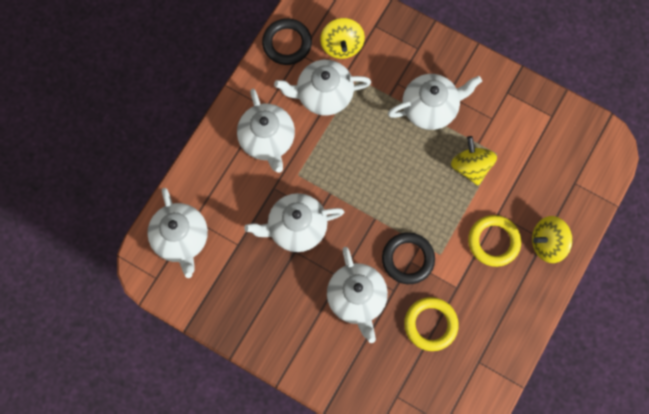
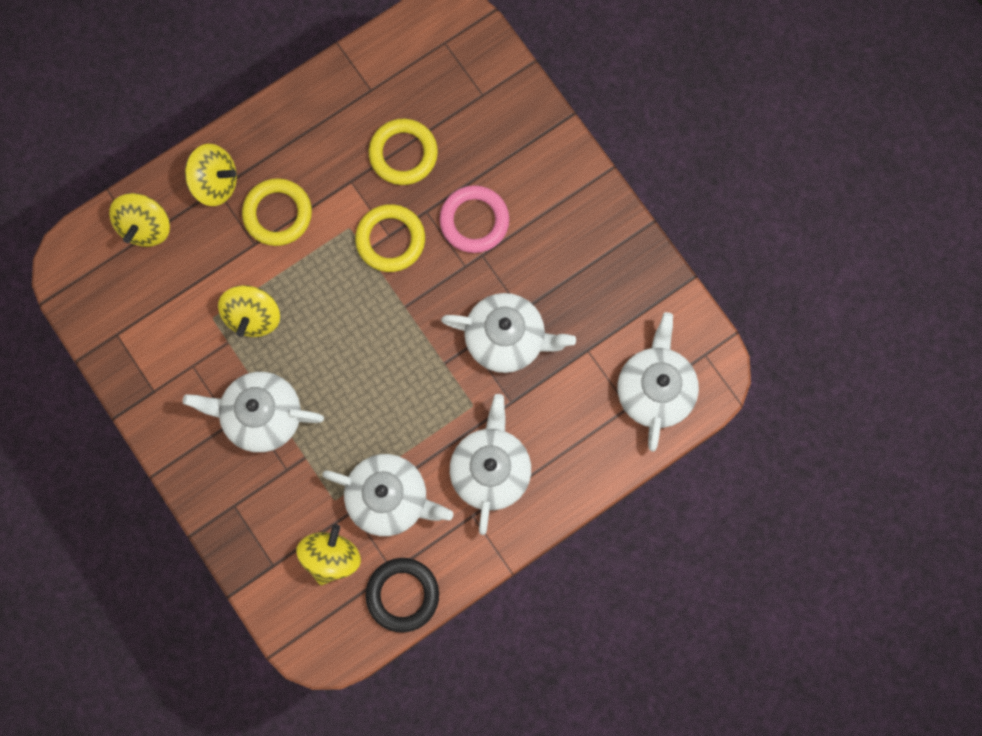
camera: 155 degrees left, 5 degrees up
(357, 299) = (474, 221): white teapot -> pink ring
(408, 259) = (390, 240): black ring -> yellow ring
(575, 192) = (146, 227): none -> yellow spinning top

